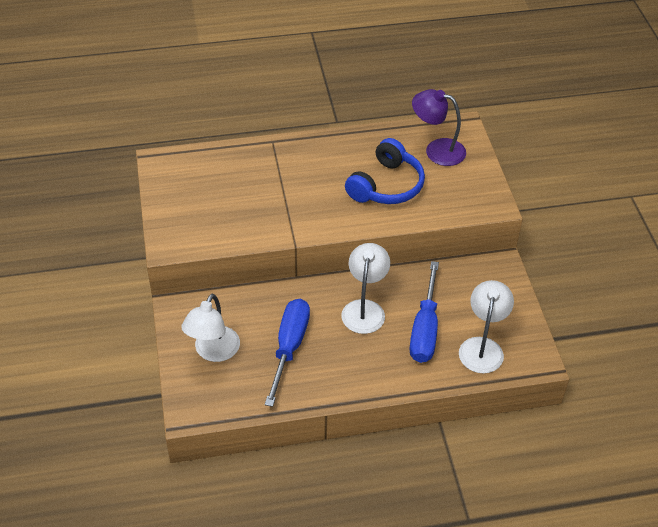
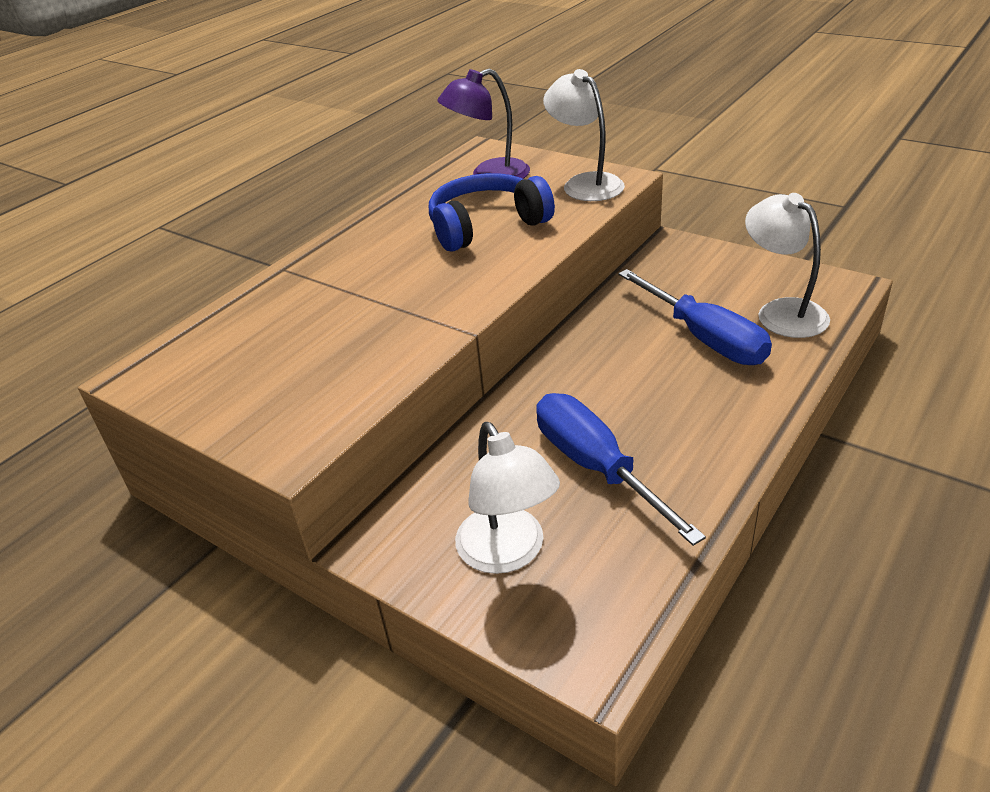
camera: 40 degrees left, 10 degrees down
(364, 309) = (614, 367): white lamp -> white lamp (585, 183)
(386, 185) = (486, 226): blue headphones -> blue headphones turned 105 degrees counterclockwise

